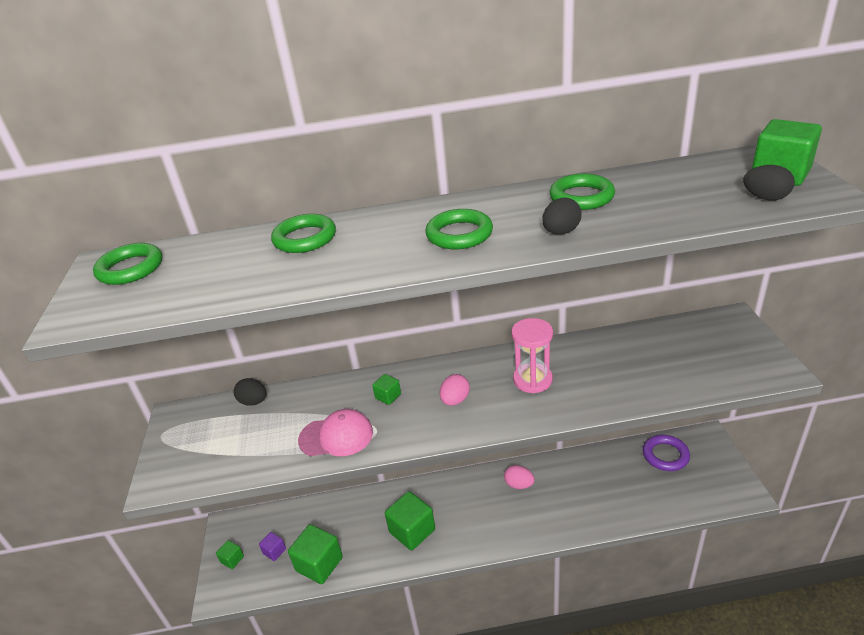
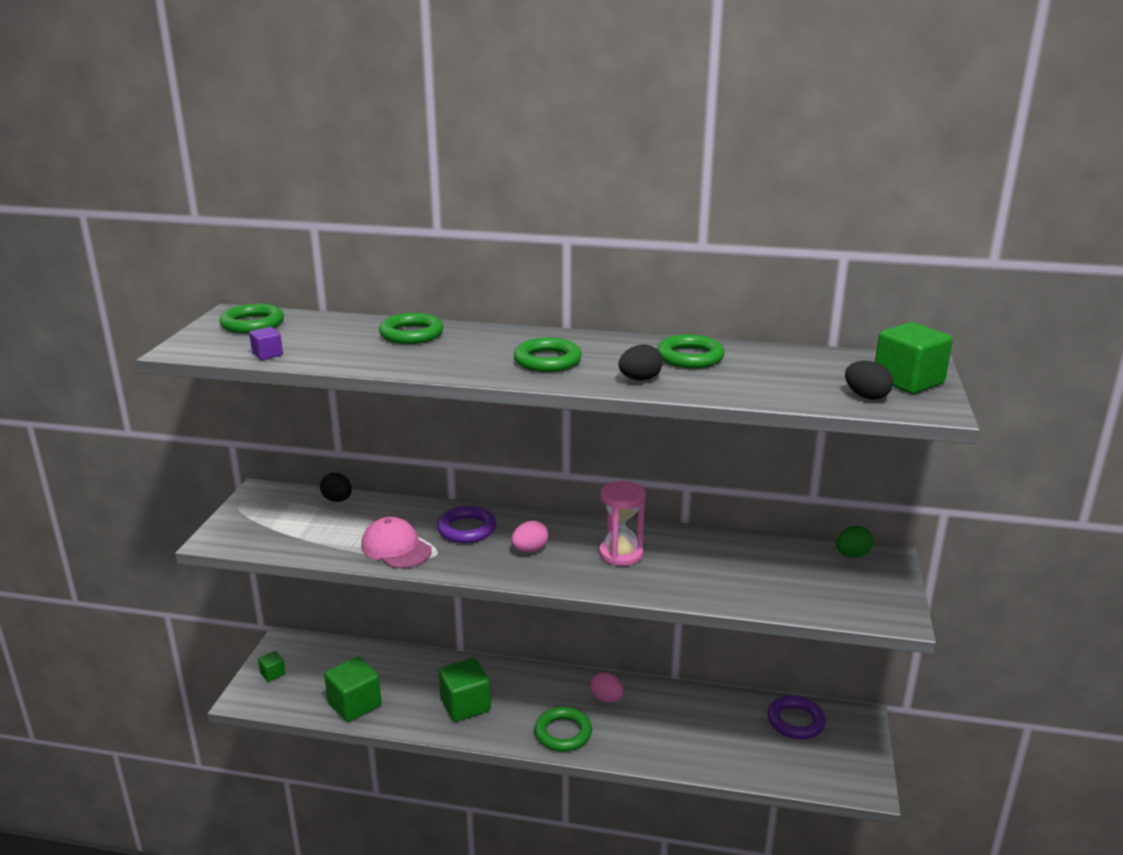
camera: 15 degrees right, 10 degrees down
(274, 551) = (317, 679): purple cube -> purple cube (267, 354)
(336, 436) = (396, 548): pink cap -> pink cap turned 150 degrees counterclockwise
(388, 396) = (466, 529): green cube -> purple ring
(503, 528) = (563, 733): none -> green ring
(707, 324) = (852, 555): none -> green egg

